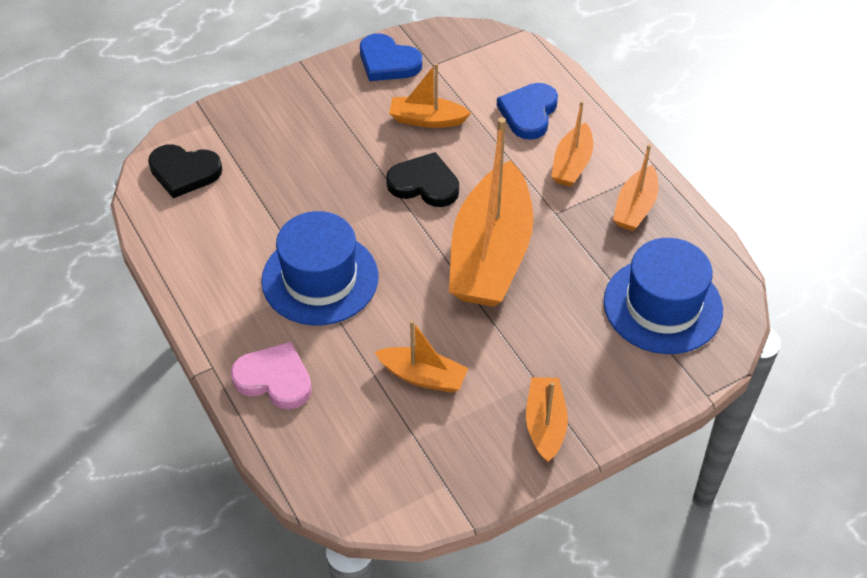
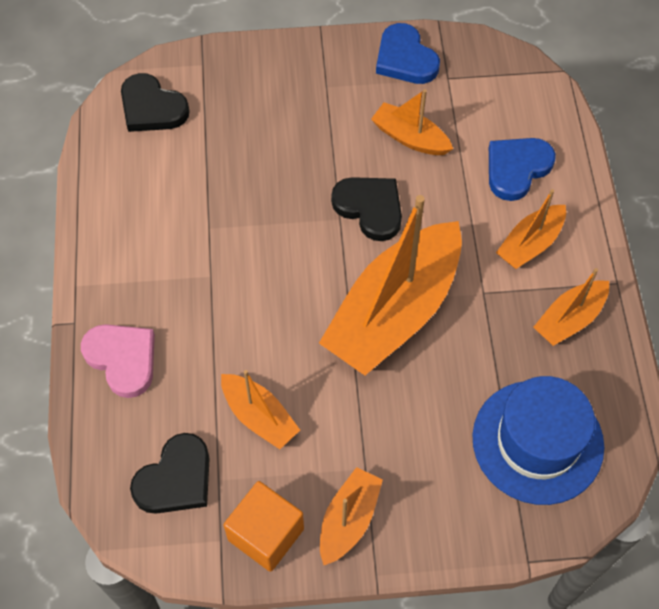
camera: 25 degrees right, 10 degrees up
(320, 278) = (218, 271): blue hat -> none
(378, 453) = (175, 479): none -> black heart
(482, 464) = (266, 534): none -> orange cube

